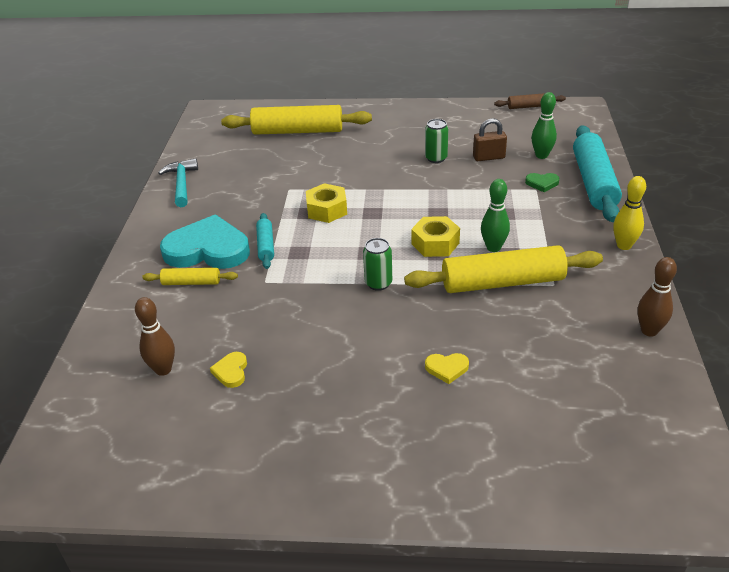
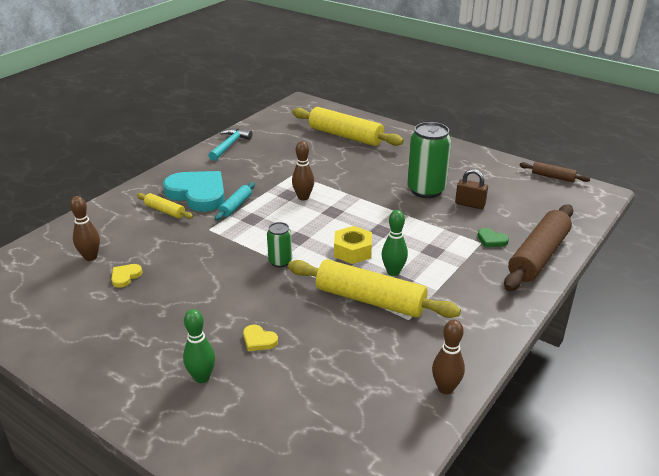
camera: 30 degrees right, 5 degrees down
(327, 210) = (303, 197): yellow nut -> brown bowling pin
(436, 158) = (426, 190): green can -> green can, size x1.89
(541, 155) = (517, 218): green bowling pin -> green bowling pin (202, 377)
(594, 182) = (538, 256): turquoise rolling pin -> brown rolling pin
(624, 245) = (504, 315): yellow bowling pin -> none

